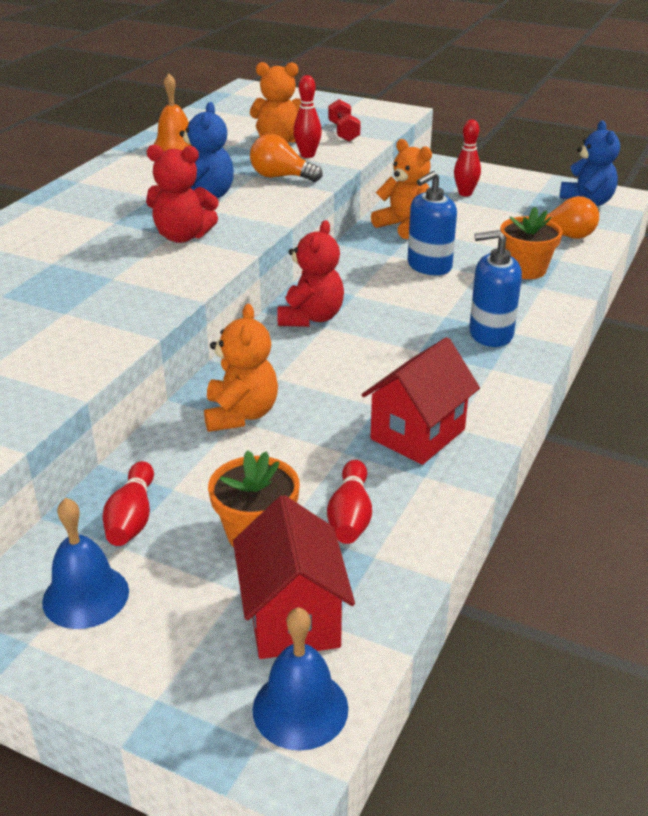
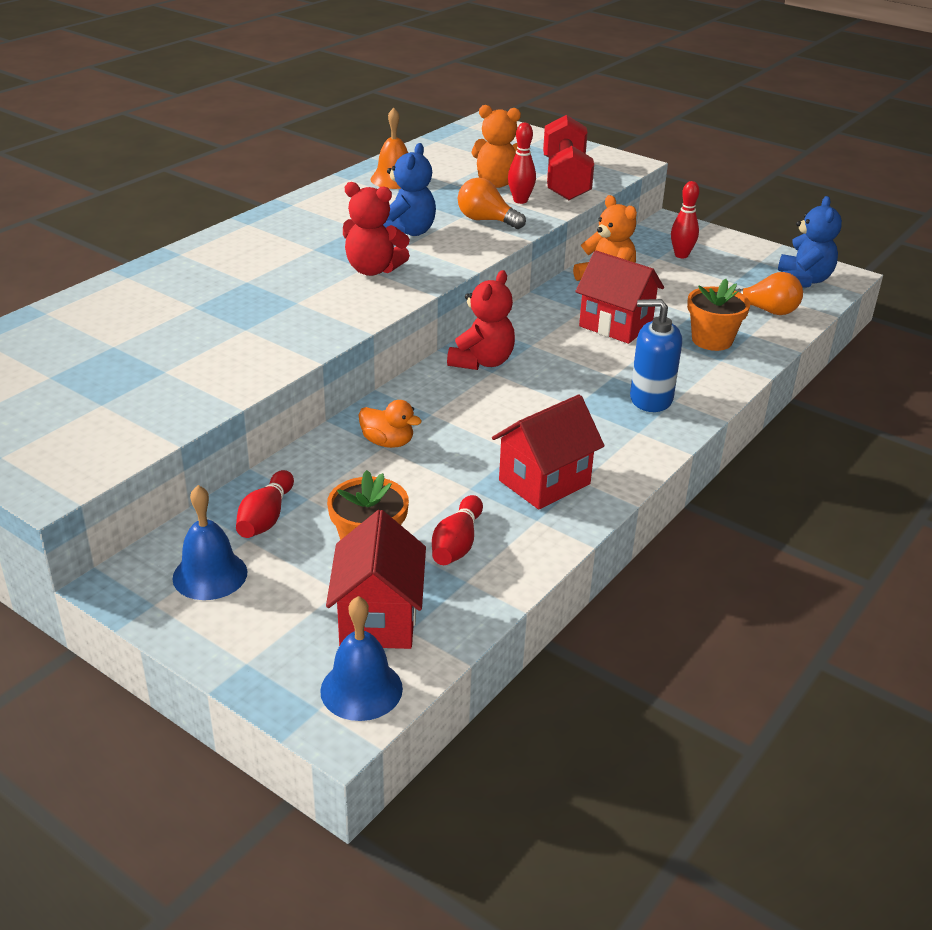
camera: 10 degrees right, 0 degrees up
(241, 414) = (388, 442): orange teddy bear -> orange duck
(343, 132) = (565, 180): red dumbbell -> red dumbbell, size x1.91
(429, 266) = (615, 325): blue soap dispenser -> red house

